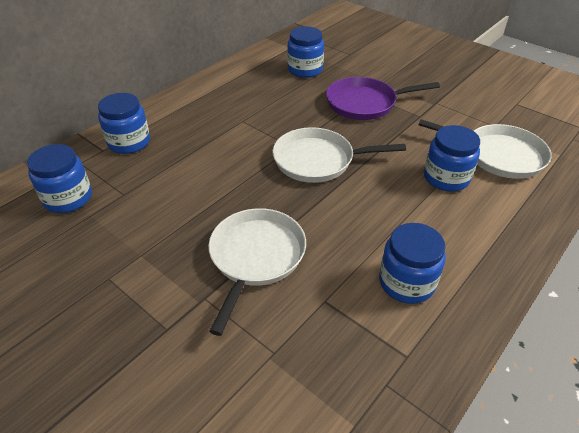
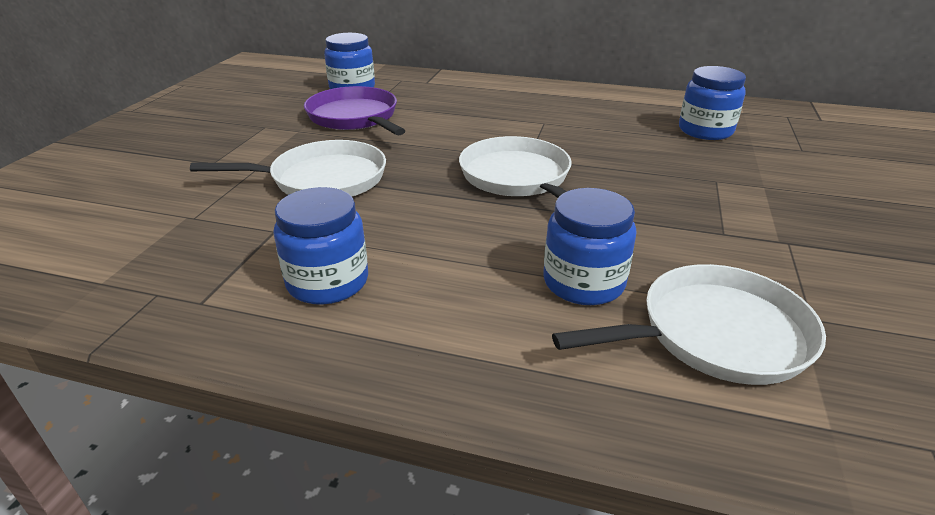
camera: 65 degrees right, 10 degrees down
(129, 142) = (448, 87): blue jar -> none
(364, 103) = (689, 183): purple pan -> purple pan (354, 117)
(499, 155) = (716, 334): white pan -> white pan turned 105 degrees counterclockwise

